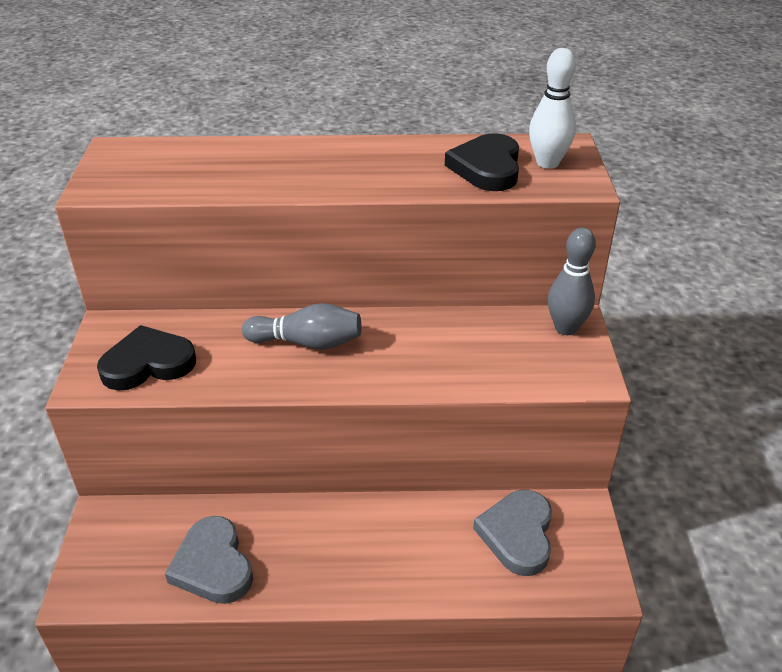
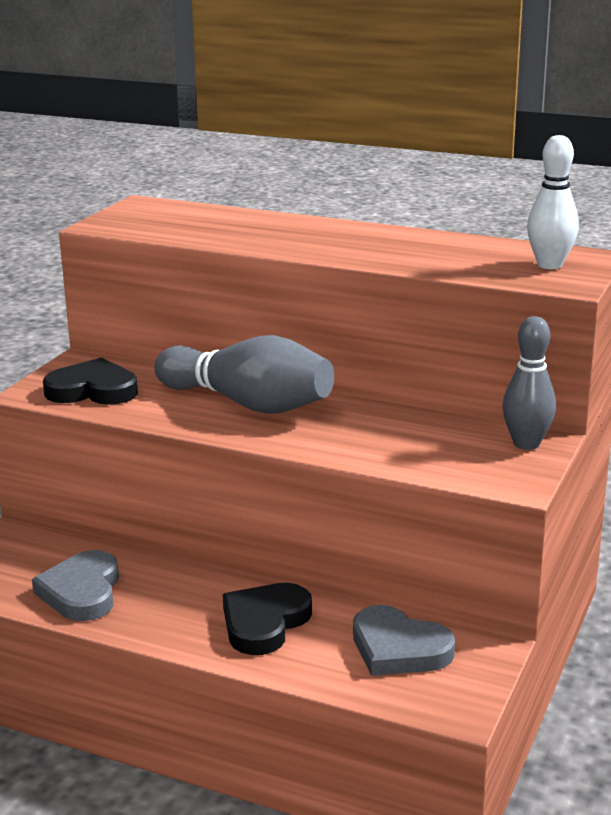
camera: 25 degrees right, 15 degrees down
(307, 343) = (248, 404): grey bowling pin -> grey bowling pin, size x1.58
(487, 168) = (480, 259): black heart -> black heart (264, 623)
(517, 534) = (398, 648): grey heart -> grey heart turned 90 degrees counterclockwise

